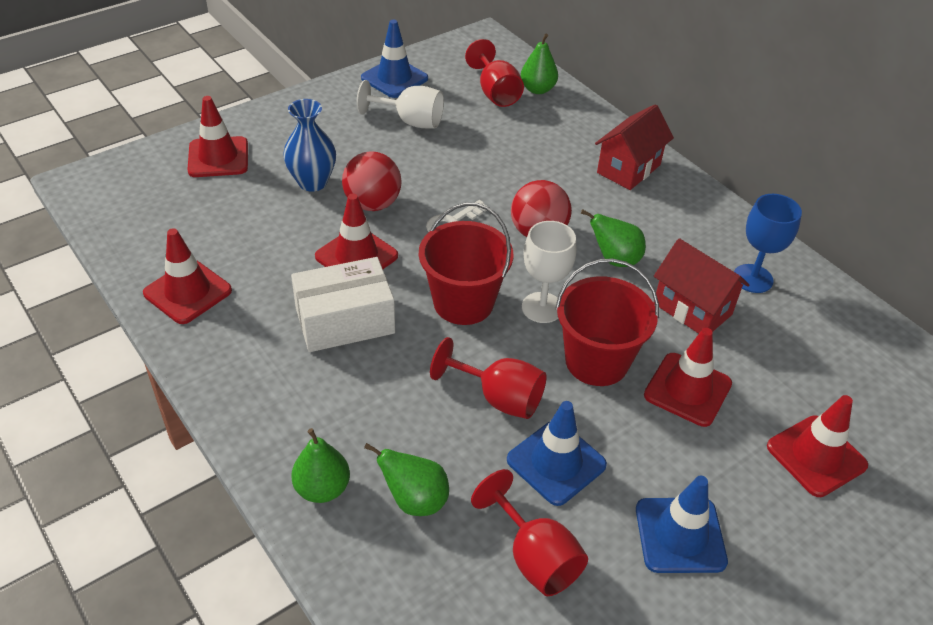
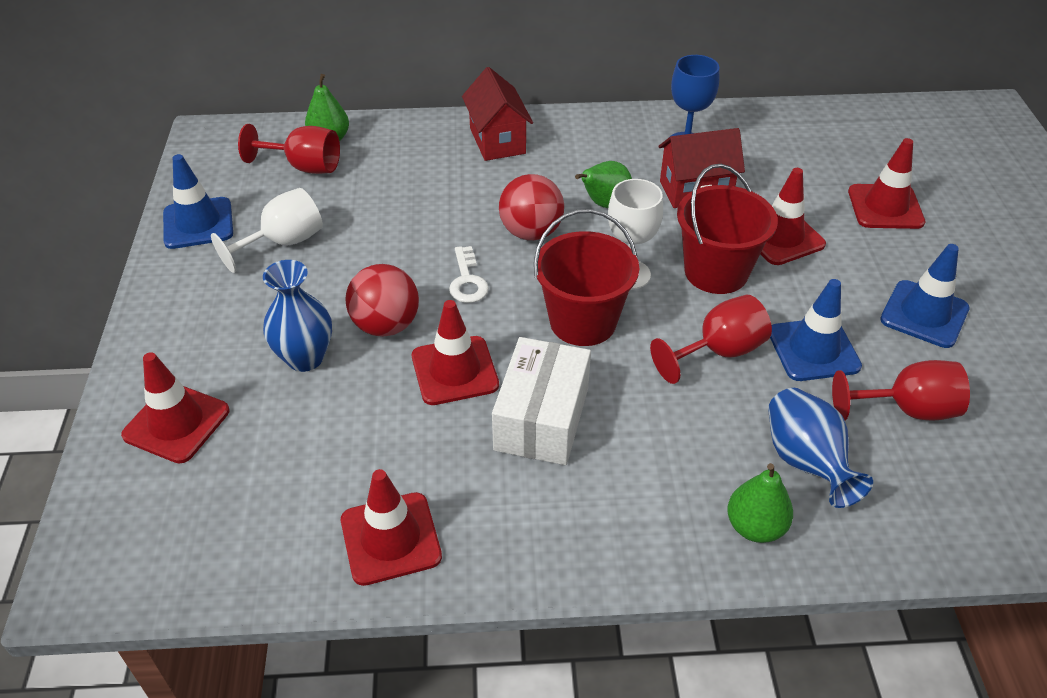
camera: 55 degrees left, 0 degrees up
(415, 500) = (805, 462): green pear -> blue vase

